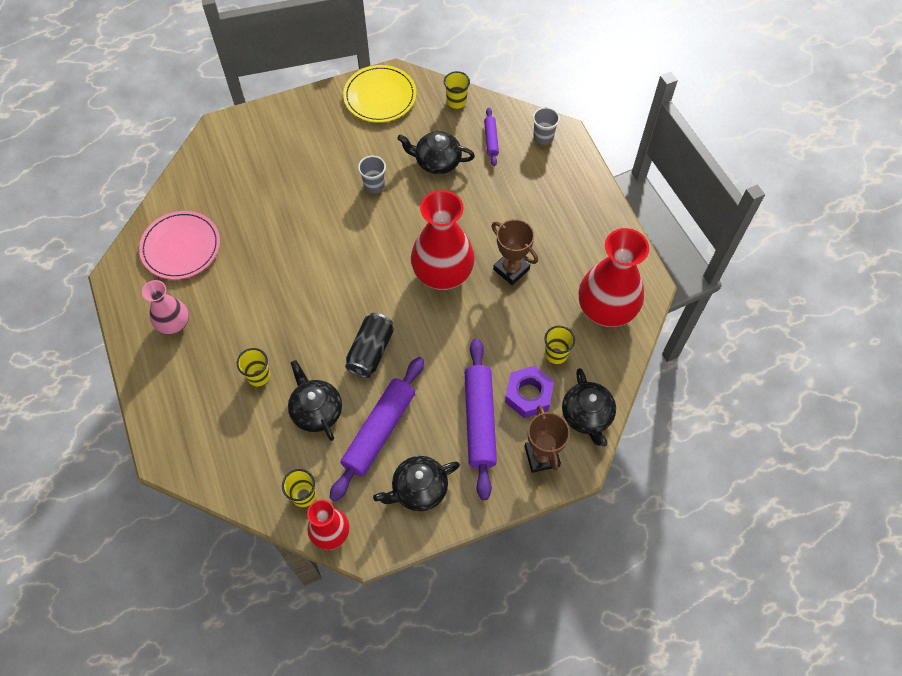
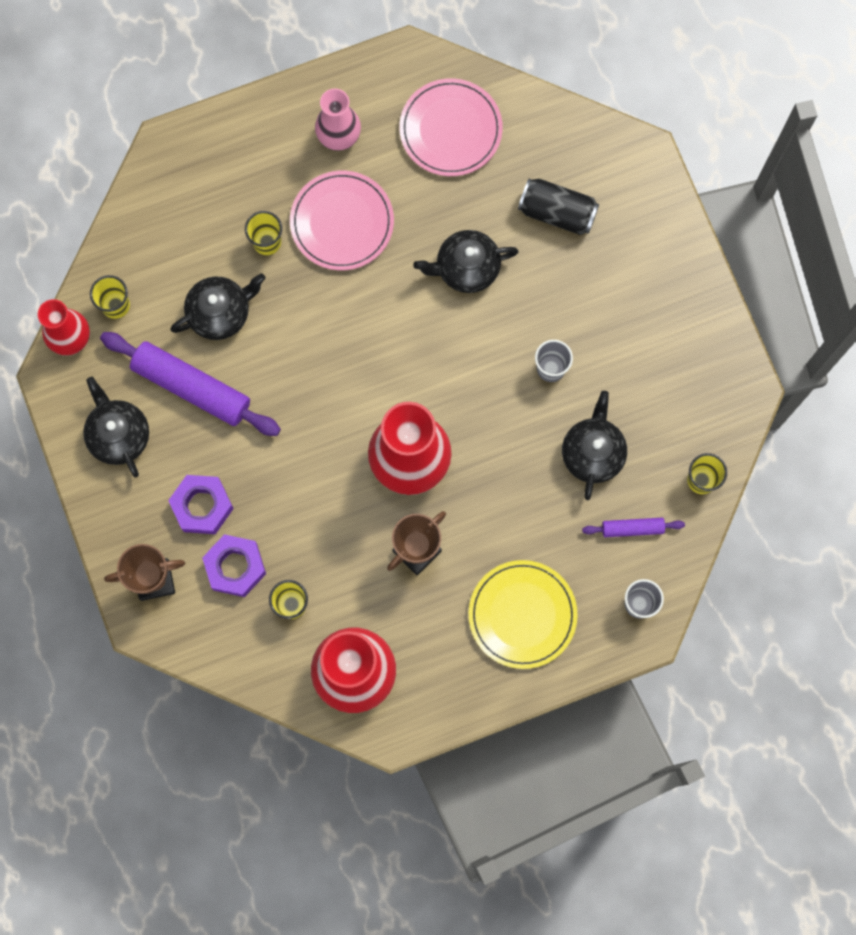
camera: 90 degrees right, 15 degrees up
(248, 321) = (342, 222): none -> pink plate
(370, 351) = (298, 373): black can -> black can (557, 212)
(380, 96) = (708, 371): yellow plate -> yellow plate (522, 615)
(479, 421) = (202, 506): purple rolling pin -> purple nut
(587, 415) = (206, 638): black teapot -> black teapot (466, 267)

